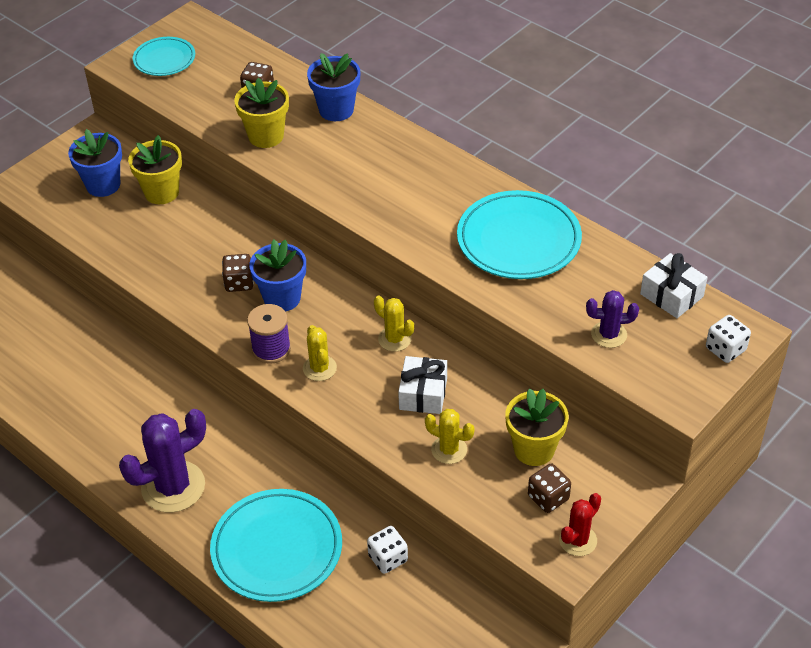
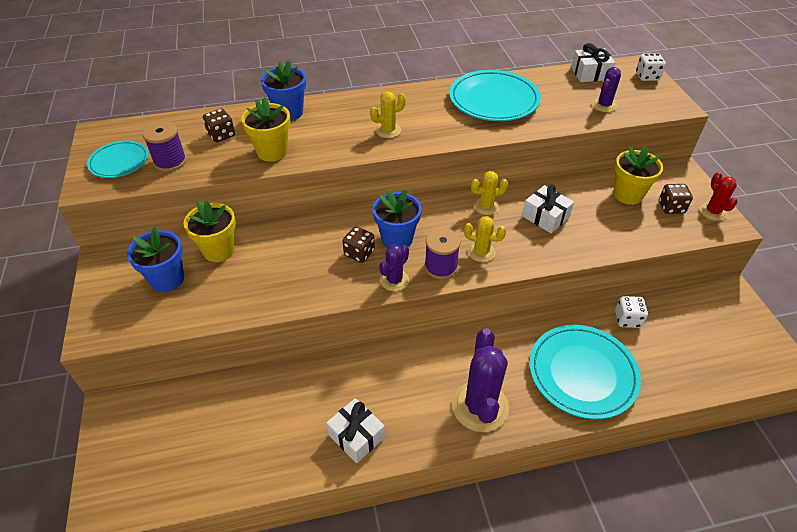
camera: 55 degrees left, 0 degrees up
(77, 417) = (356, 436): none -> white gift
(192, 87) = (170, 162): none -> purple spool
(225, 326) = (394, 280): none -> purple cactus
(449, 450) = (603, 228): yellow cactus -> yellow cactus (388, 130)

